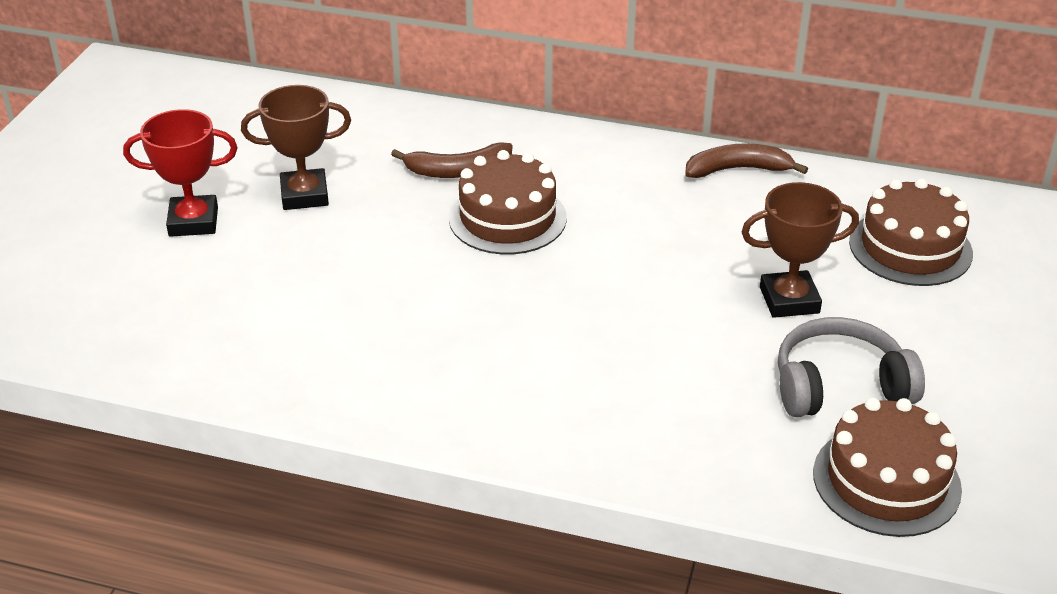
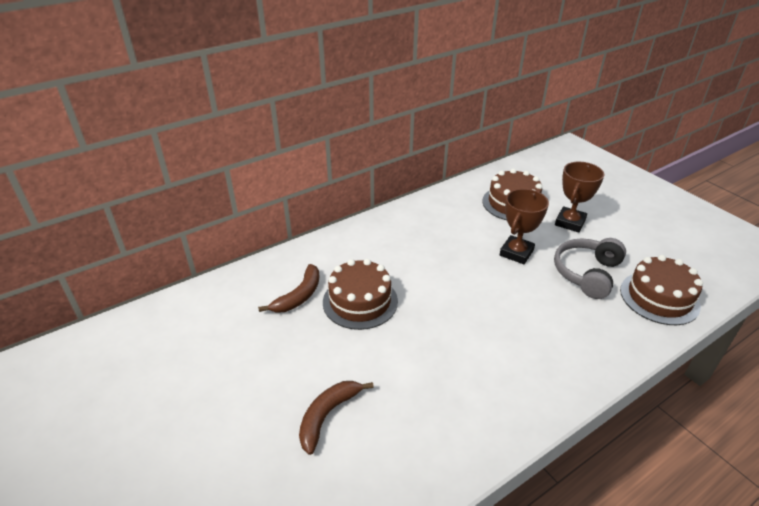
camera: 50 degrees left, 0 degrees up
(193, 221) = (195, 441): red trophy -> none
(304, 195) = (239, 370): brown trophy -> brown trophy (570, 222)
(737, 170) = (410, 213): brown banana -> brown banana (327, 416)

